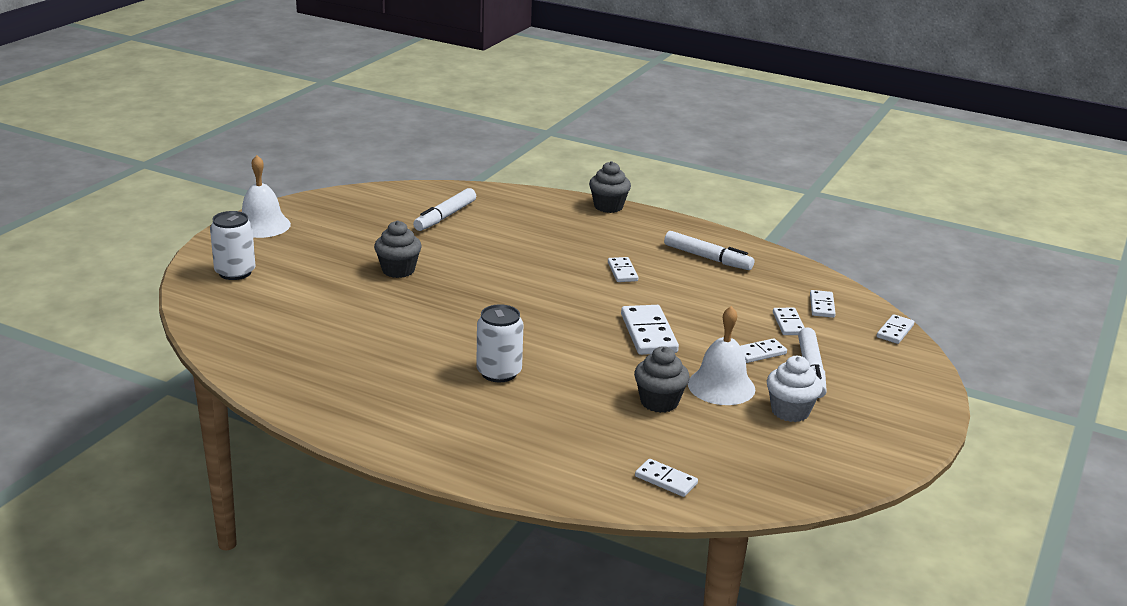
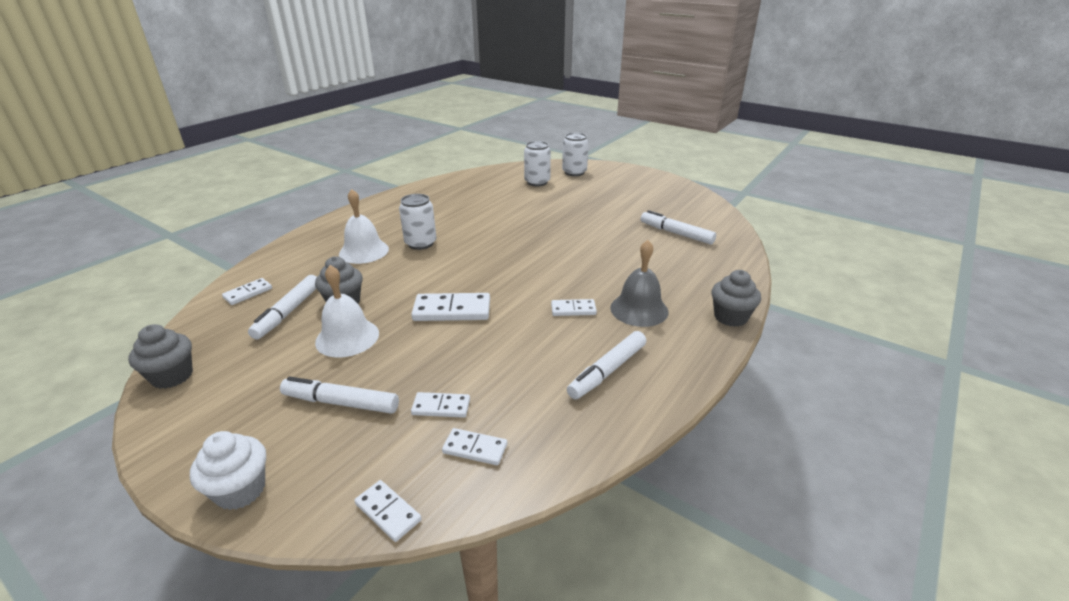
camera: 100 degrees right, 5 degrees up
(262, 225) = (643, 177): white bell -> white bell (364, 251)
(274, 300) = (537, 182): none -> white can
(398, 270) = (577, 215): grey cupcake -> grey cupcake (172, 376)
(610, 242) = (639, 309): none -> grey bell
(693, 436) = (288, 312): none -> white marker
(760, 353) = (390, 372): white domino -> none
(790, 411) = (282, 371): white cupcake -> white cupcake (240, 490)

